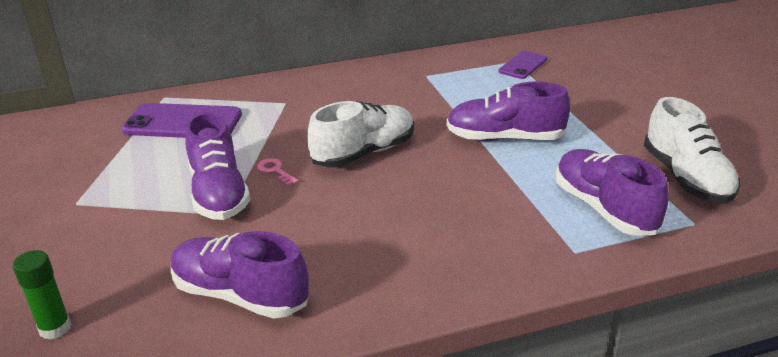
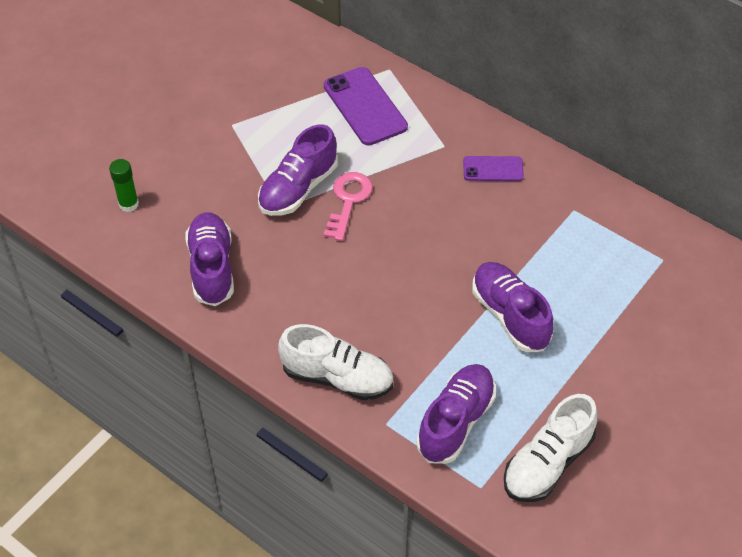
camera: 55 degrees right, 20 degrees up
(275, 171) = (348, 201): pink key -> pink key, size x1.86
(364, 153) = (413, 238): white shoe -> white shoe (337, 377)
(523, 65) = (660, 270): purple phone -> purple phone (493, 169)

